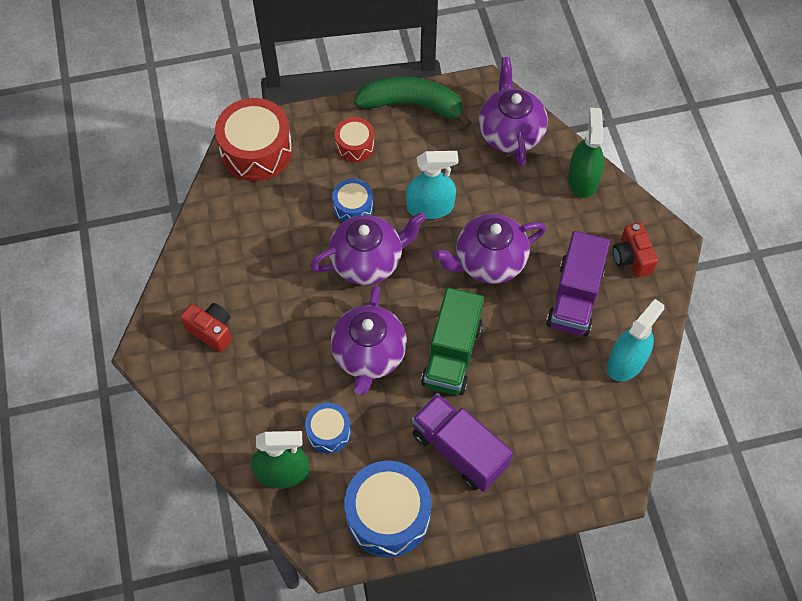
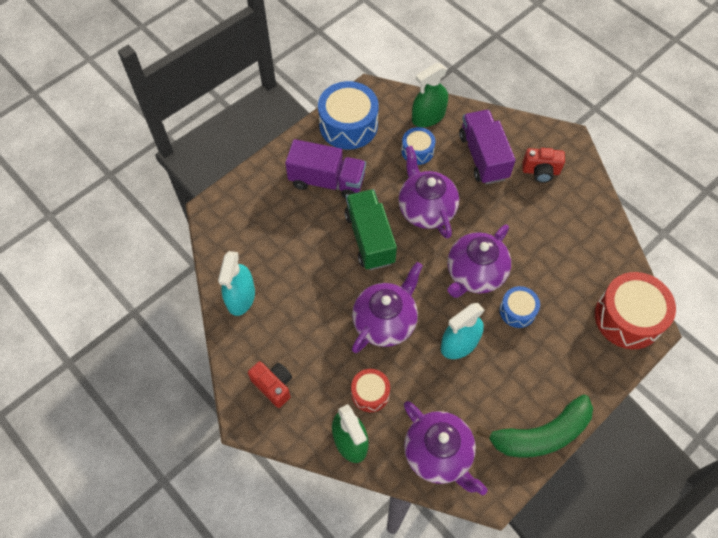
camera: 150 degrees right, 0 degrees up
(355, 145) = (557, 366): red drum -> red drum (370, 393)
(574, 297) = (303, 327): purple truck -> purple truck (483, 157)

